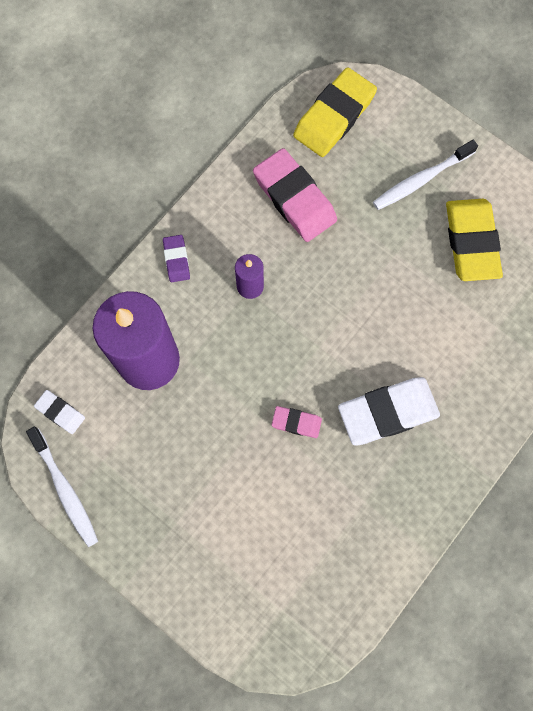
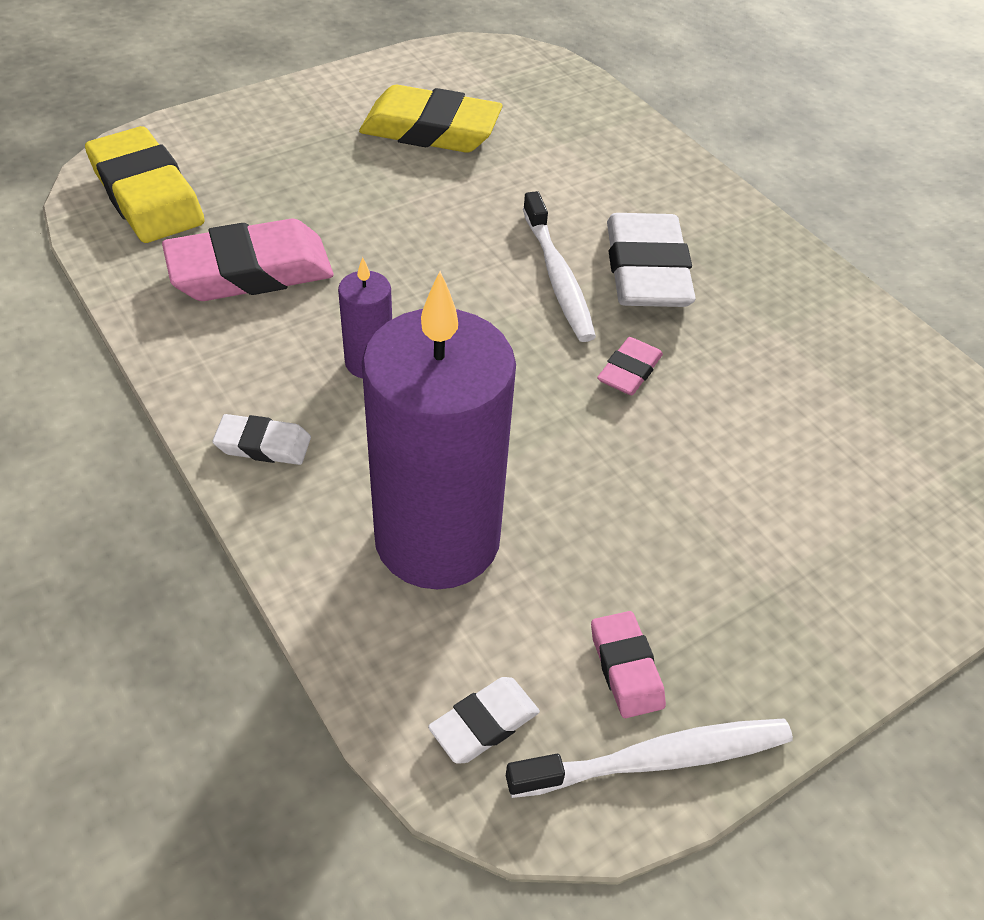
camera: 75 degrees left, 25 degrees down
(106, 466) = (626, 668): none -> pink eraser
(176, 260) = (263, 445): purple eraser -> white eraser
(421, 180) = (310, 145): white toothbrush -> white toothbrush (558, 277)

